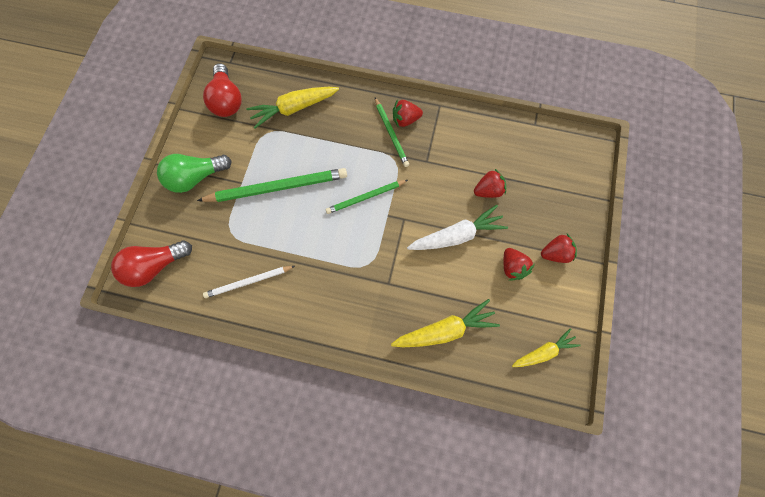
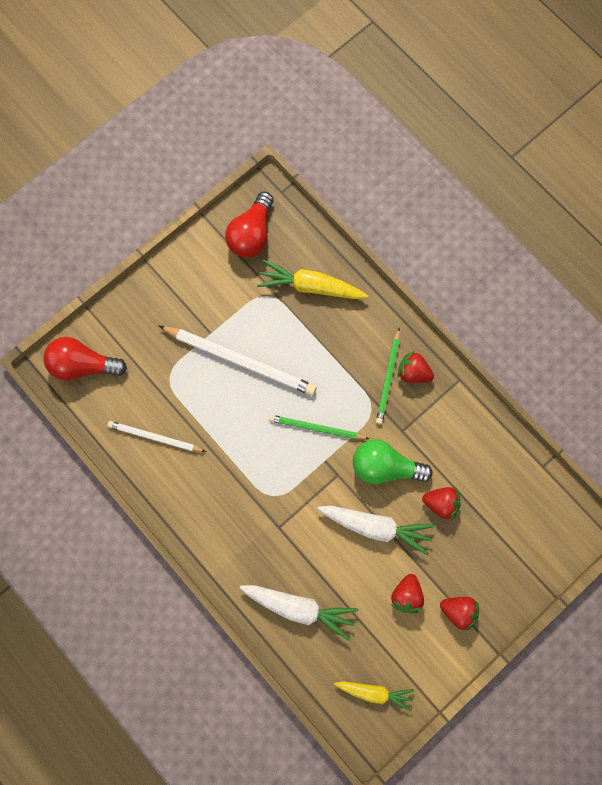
camera: 35 degrees right, 5 degrees up
(195, 177) = (171, 299): green light bulb -> green light bulb (385, 466)
(277, 187) = (240, 361): green pencil -> white pencil
(445, 330) = (299, 607): yellow carrot -> white carrot

